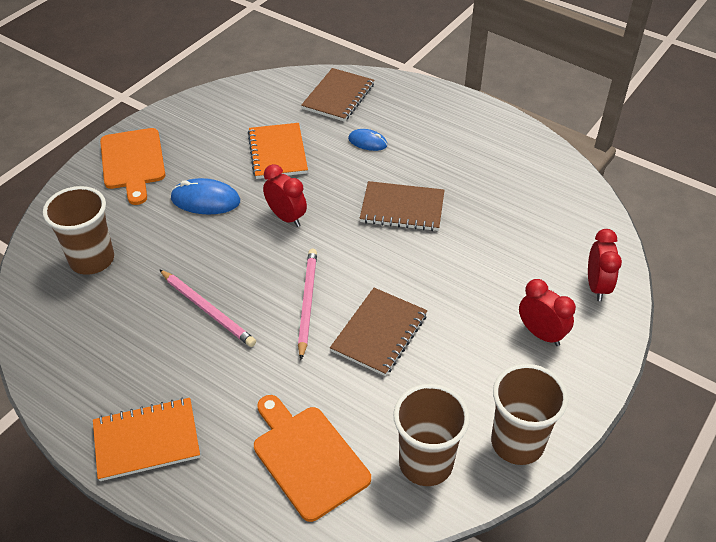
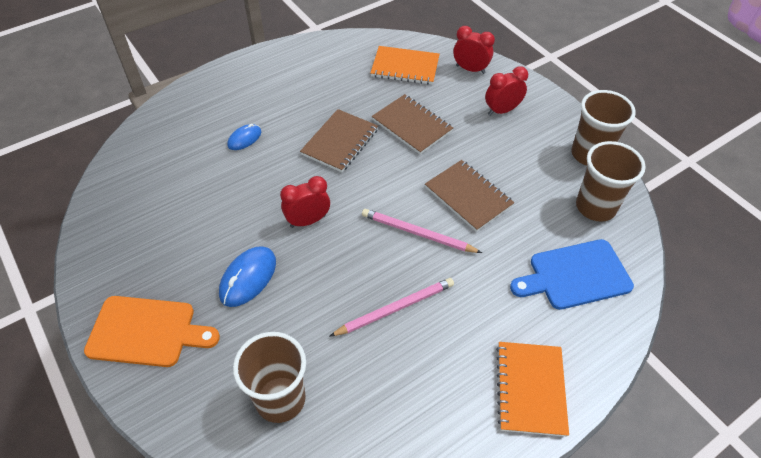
camera: 70 degrees left, 5 degrees up
(277, 153) = (216, 204): orange notebook -> orange notebook (405, 67)
(307, 458) = (575, 275): orange cutting board -> blue cutting board
(338, 97) = (167, 140): brown notebook -> brown notebook (412, 125)

